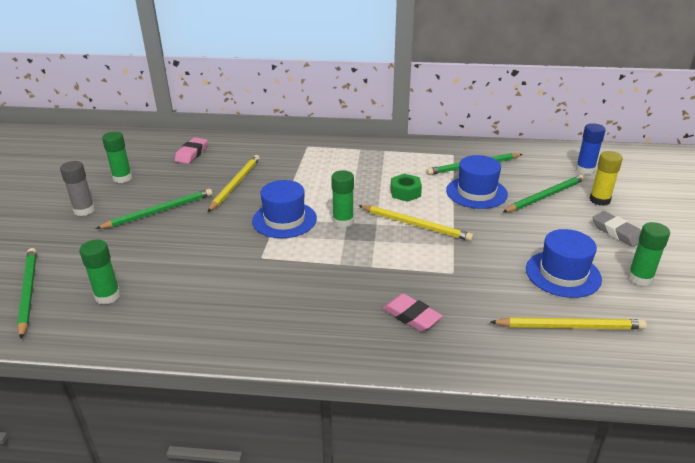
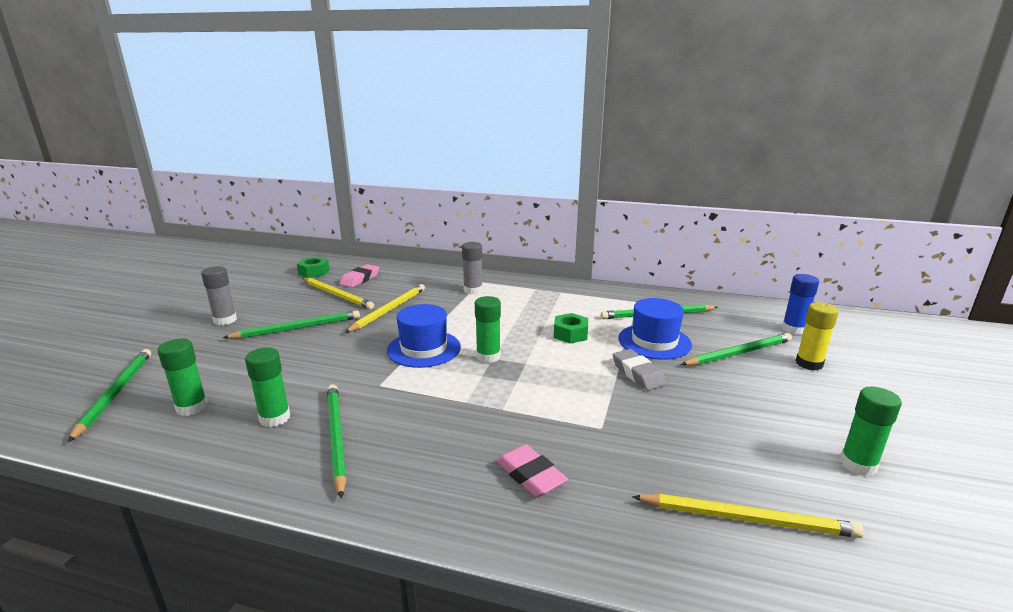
camera: 10 degrees right, 10 degrees down
(122, 178) = (280, 295): green glue stick -> green glue stick (275, 418)
(142, 150) = (314, 272): none -> green nut
(247, 306) = (336, 437): none -> green pencil
(304, 156) = (473, 290): none -> grey glue stick
(416, 225) = (571, 369): yellow pencil -> yellow pencil (337, 295)
(563, 274) = (747, 446): blue hat -> none
(617, 232) = (828, 403): grey eraser -> grey eraser (637, 374)

